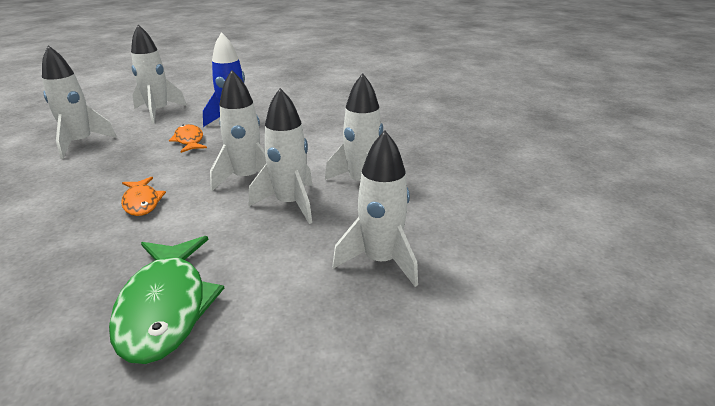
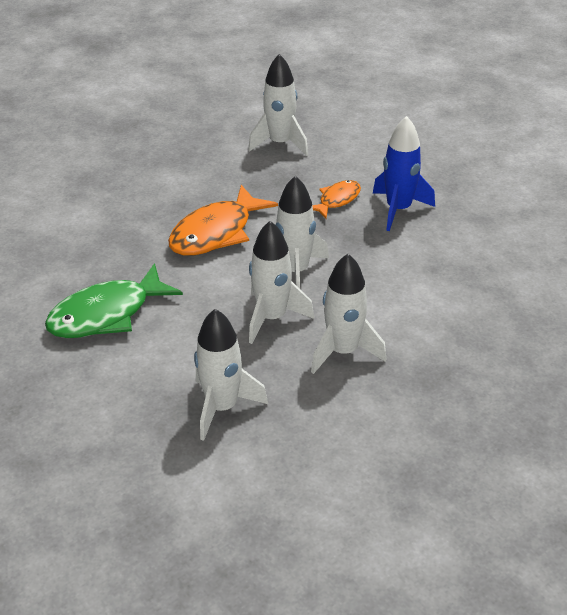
camera: 65 degrees right, 10 degrees up
(142, 202) = (216, 232): orange fish -> orange fish, size x1.82
(158, 112) = (378, 148): white rocket -> none

